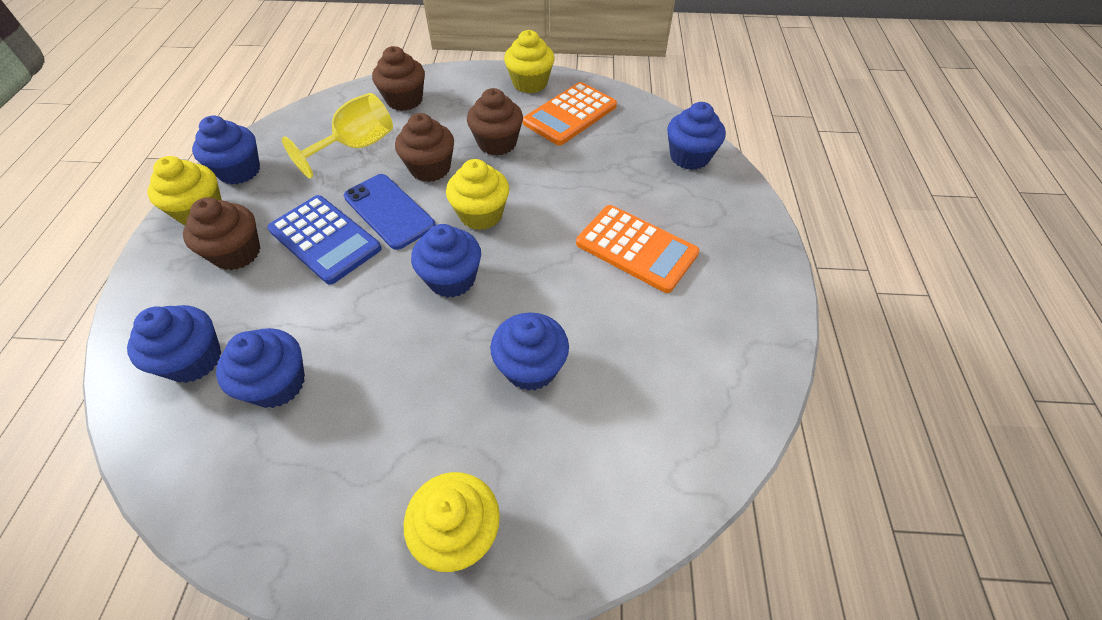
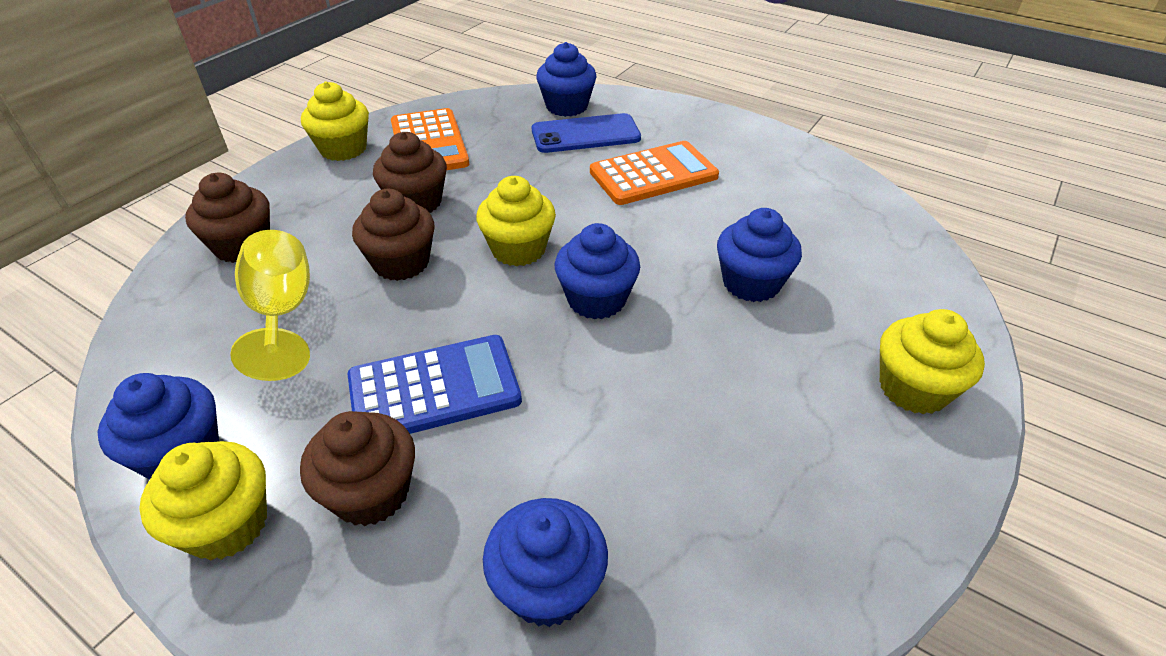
camera: 60 degrees left, 10 degrees down
(277, 384) = (650, 494): blue cupcake -> none
(389, 211) = (441, 317): blue phone -> blue phone (585, 134)

